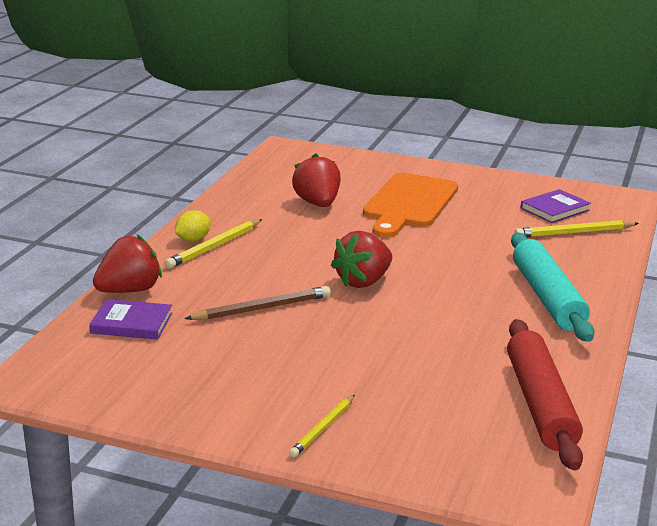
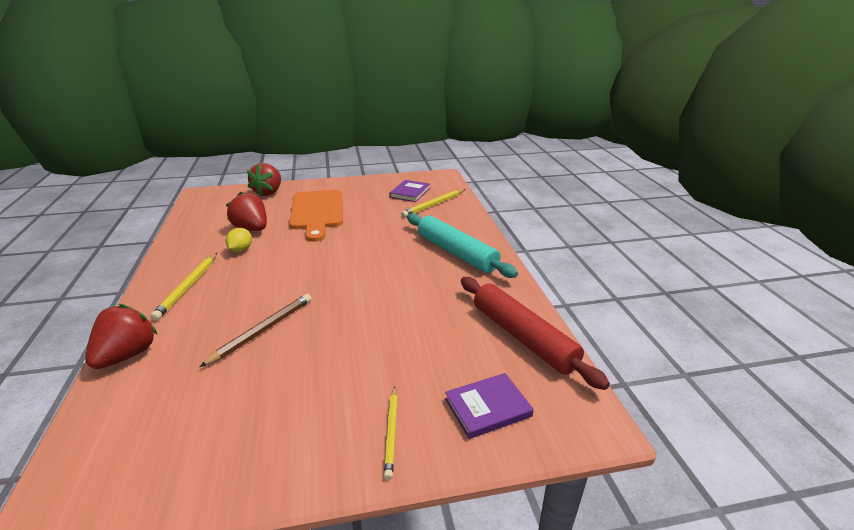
camera: 30 degrees left, 5 degrees up
(131, 323) = (146, 390): purple book -> purple book (488, 408)
(193, 239) = (165, 286): yellow lemon -> yellow lemon (241, 250)
(363, 282) = (327, 280): red strawberry -> red strawberry (268, 192)

